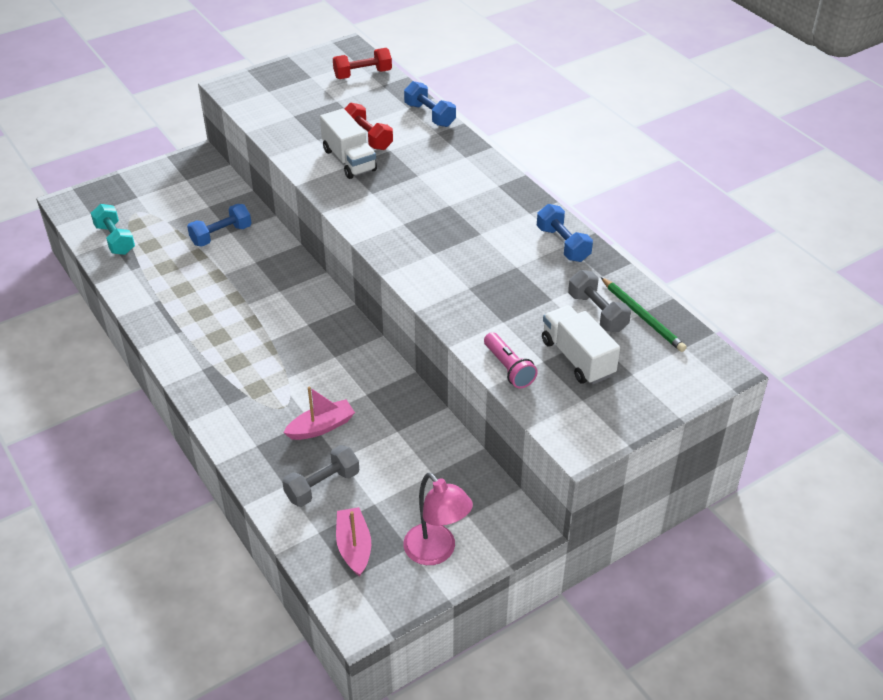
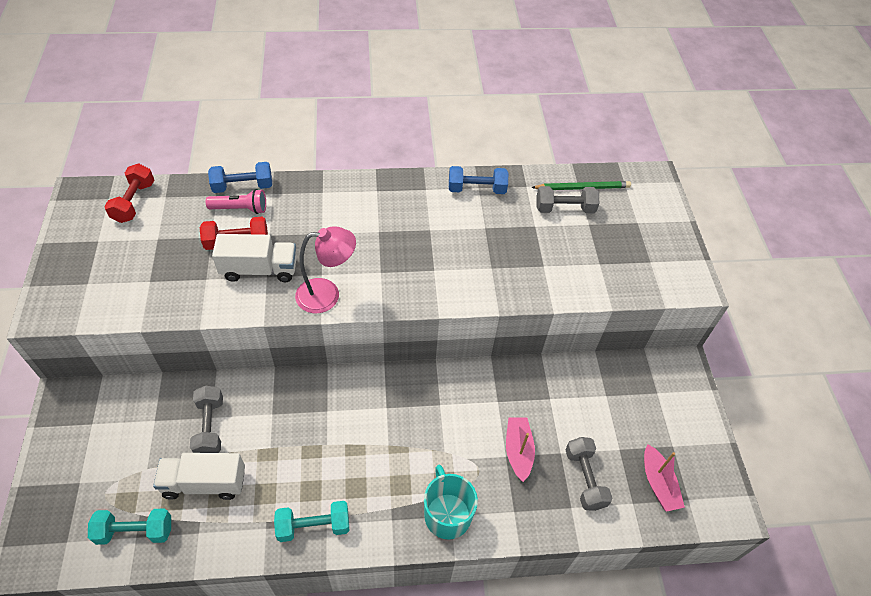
camera: 65 degrees left, 10 degrees up
(170, 327) = (313, 526): none -> turquoise dumbbell
(221, 235) = (210, 427): blue dumbbell -> grey dumbbell
(227, 401) = (447, 514): none -> turquoise mug
(354, 547) = (658, 483): pink boat -> pink boat turned 120 degrees counterclockwise
(436, 552) = (684, 429): pink lamp -> pink lamp (327, 294)
(508, 368) = (597, 287): pink flashlight -> pink flashlight (240, 209)
(577, 358) = (606, 243): white truck -> white truck (204, 483)

